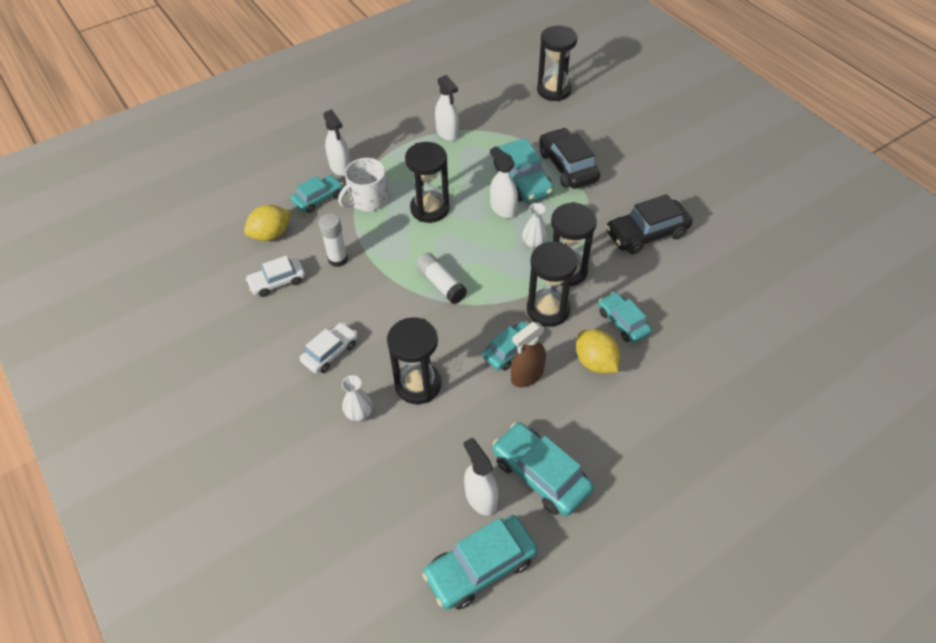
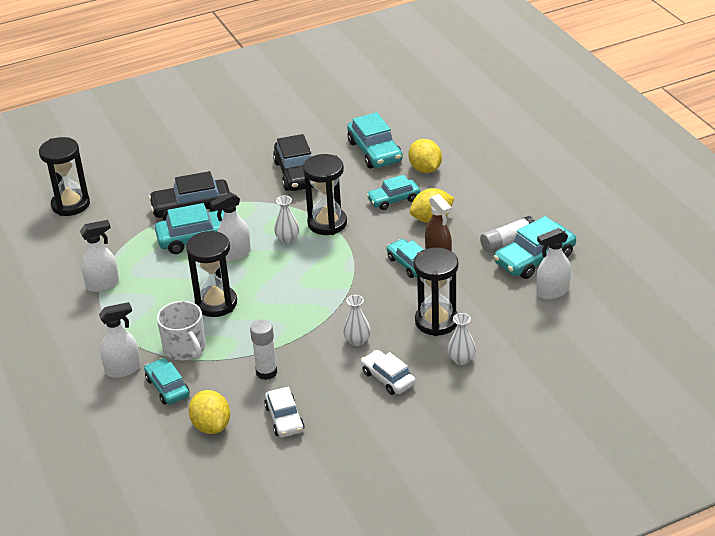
camera: 80 degrees left, 15 degrees down
(384, 320) = (357, 340): none -> white vase
(441, 284) = (321, 301): white glue stick -> white glue stick (508, 242)
(480, 566) = (610, 296): turquoise car -> turquoise car (374, 151)
(548, 309) = (369, 238): black hourglass -> none
(690, 345) = (425, 169): none -> yellow lemon

